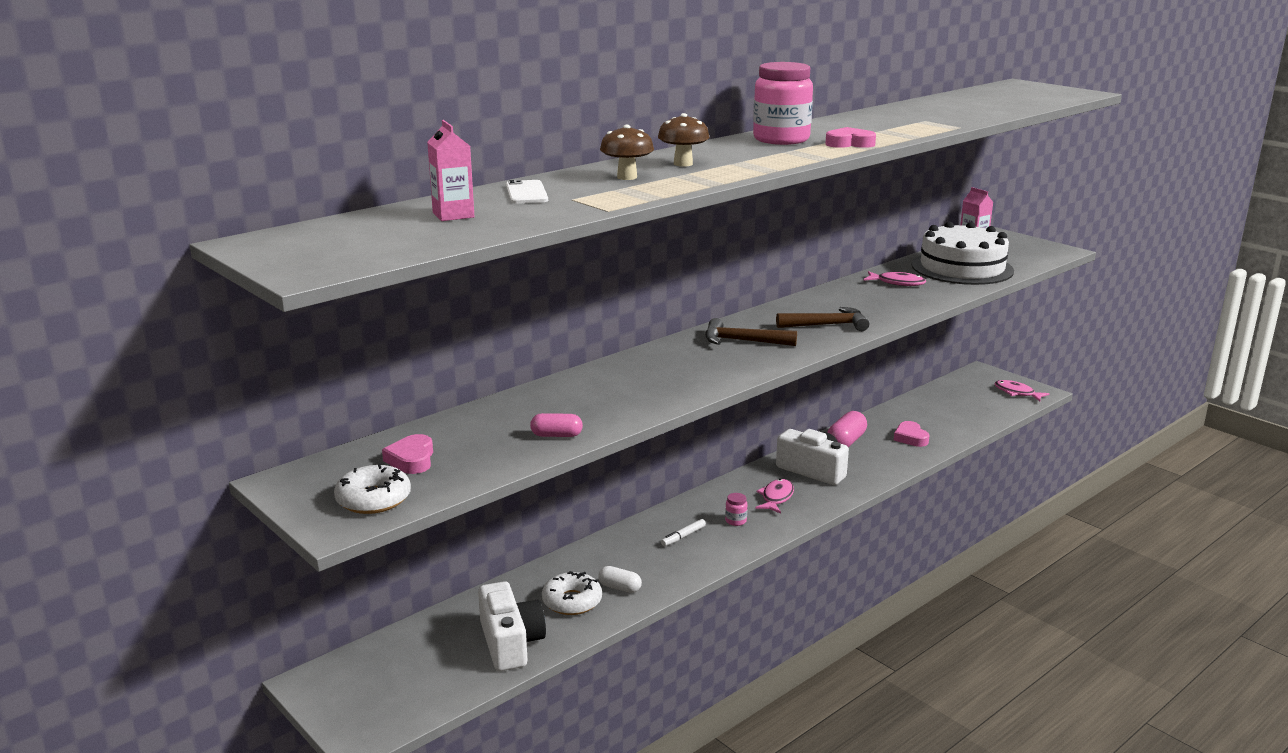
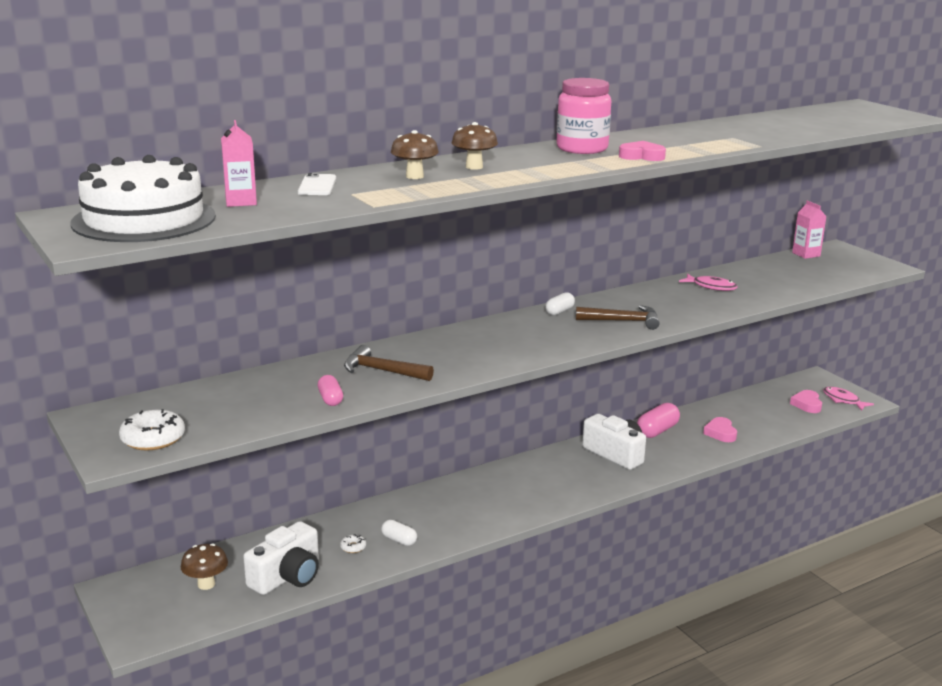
camera: 10 degrees right, 0 degrees up
(411, 459) = (200, 408): pink heart -> pink heart (807, 404)
(420, 663) = (206, 584): none -> brown mushroom
(510, 643) = (287, 576): white camera -> white camera turned 45 degrees clockwise
(556, 435) = (330, 399): pink capsule -> pink capsule turned 60 degrees clockwise
(572, 601) = (353, 547): white donut -> white donut, size x0.49
(683, 536) = (473, 501): white marker -> none
(735, 521) = (525, 492): pink jar -> none
(742, 341) = (537, 329): brown hammer -> brown hammer (382, 371)
(755, 320) = (559, 311): none -> white capsule
(776, 497) = (571, 475): pink fish -> none
(962, 268) = (782, 277): white cake -> white cake (144, 219)

